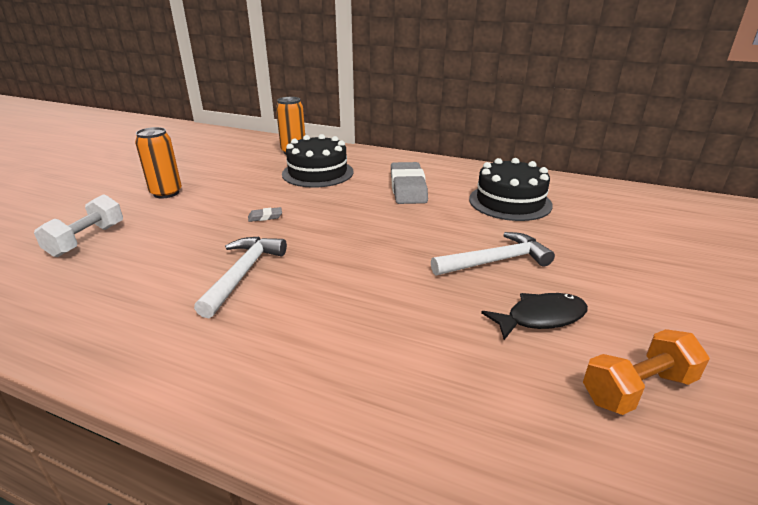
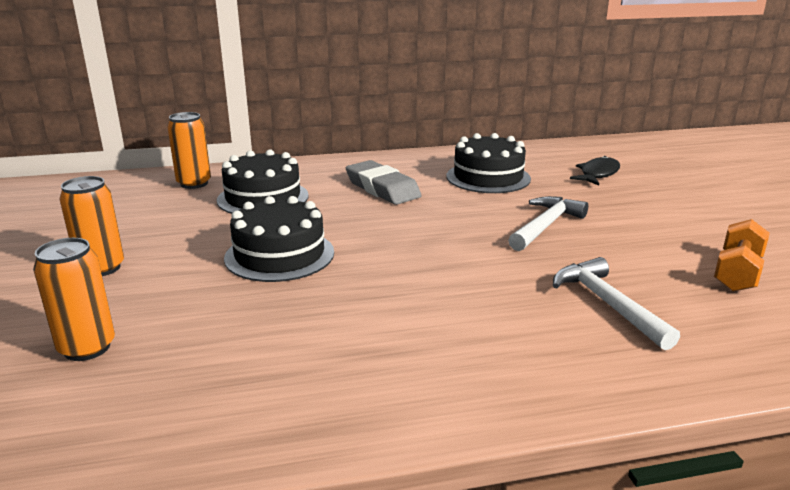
camera: 35 degrees left, 5 degrees down
(87, 240) = (87, 348): white dumbbell -> orange can
(243, 274) = (349, 310): white hammer -> white hammer (608, 304)
(265, 217) = (279, 255): grey eraser -> black cake
(541, 318) = (630, 253): black fish -> black fish (598, 174)

